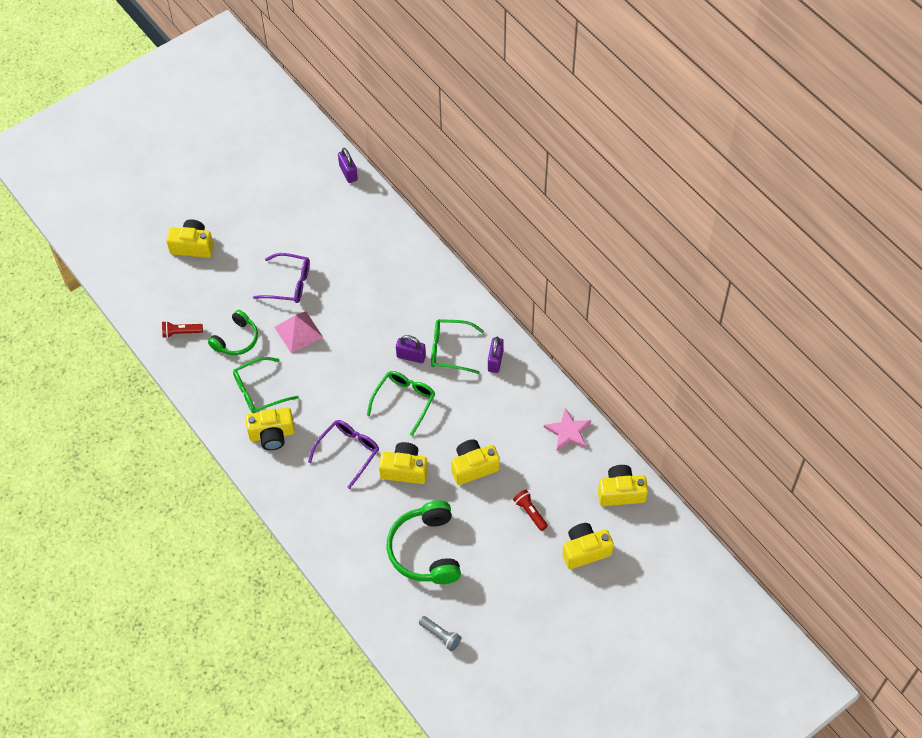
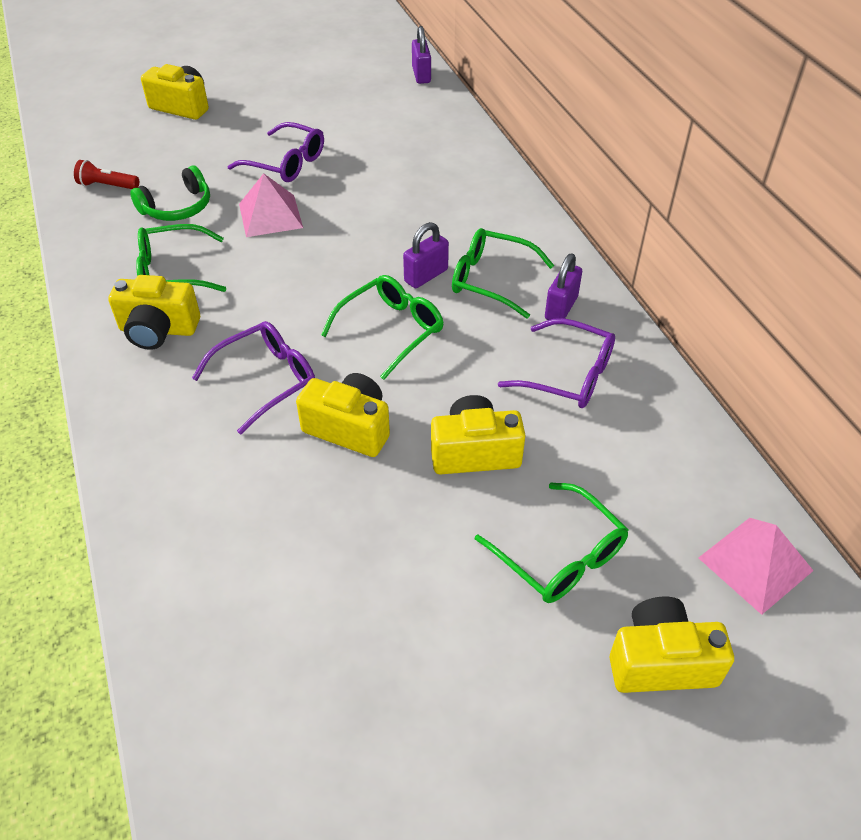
camera: 15 degrees right, 10 degrees down
(411, 356) = (426, 276): purple padlock -> purple padlock turned 75 degrees counterclockwise
(425, 550) = (332, 574): green headphones -> none
(440, 636) = (292, 763): grey flashlight -> none
(510, 406) = (569, 375): none -> purple glasses
(530, 512) = (560, 556): red flashlight -> green glasses
(568, 432) = (666, 435): pink star -> none
(621, 492) = (755, 564): yellow camera -> pink pyramid

